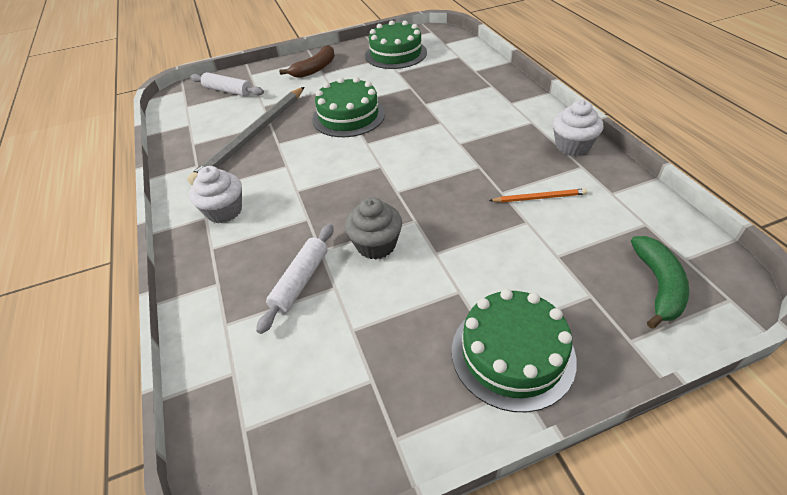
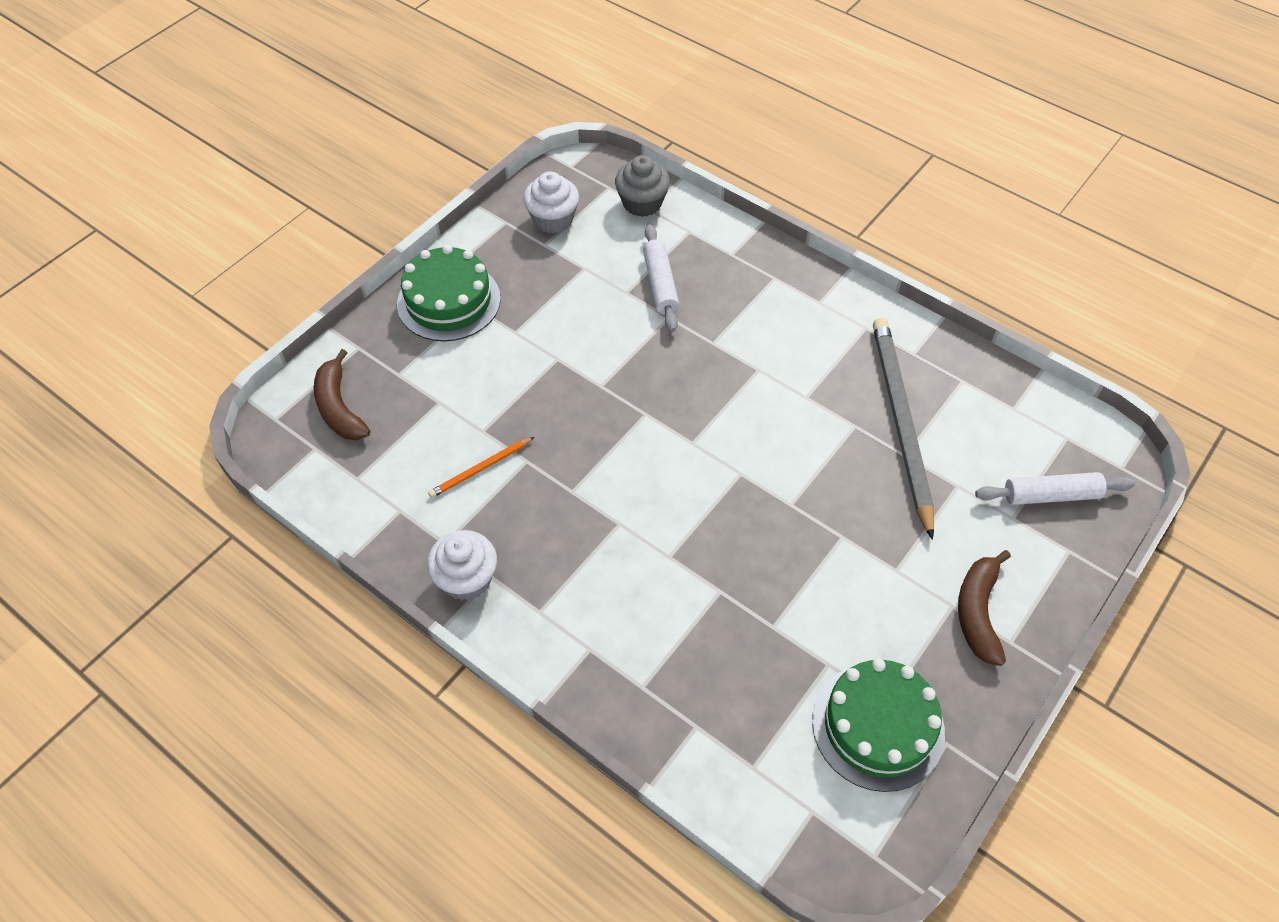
camera: 145 degrees right, 10 degrees up
(224, 211) = (808, 315): white cupcake -> white cupcake (553, 219)
(348, 116) = (810, 515): green cake -> none
(376, 245) = (620, 343): grey cupcake -> grey cupcake (642, 203)
(658, 285) = (339, 407): green banana -> brown banana

